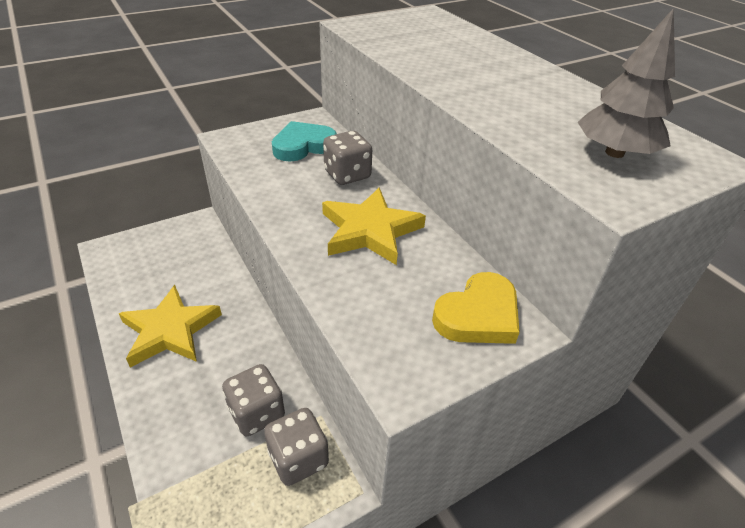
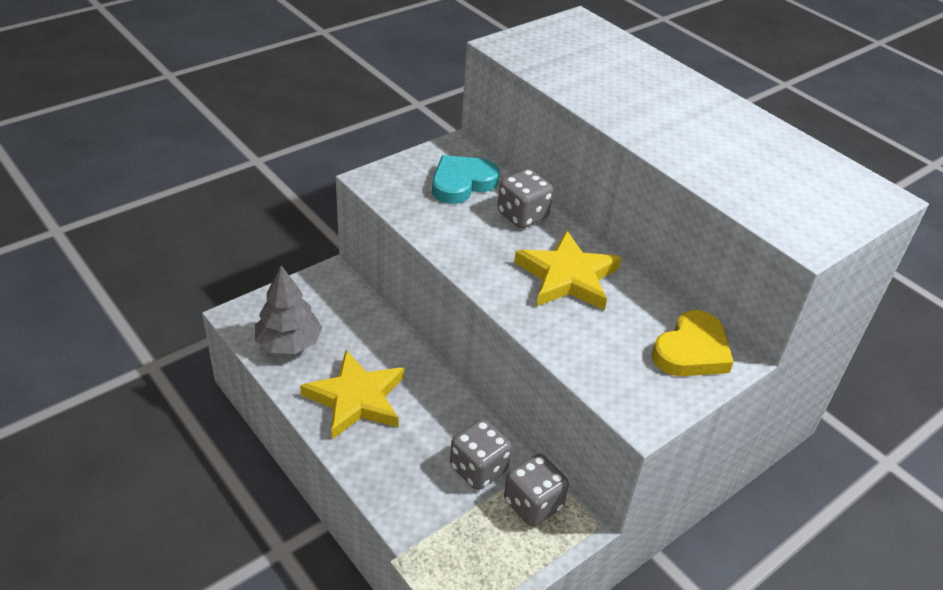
camera: 10 degrees left, 0 degrees up
(614, 153) = (800, 195): grey tree -> grey tree (289, 343)

